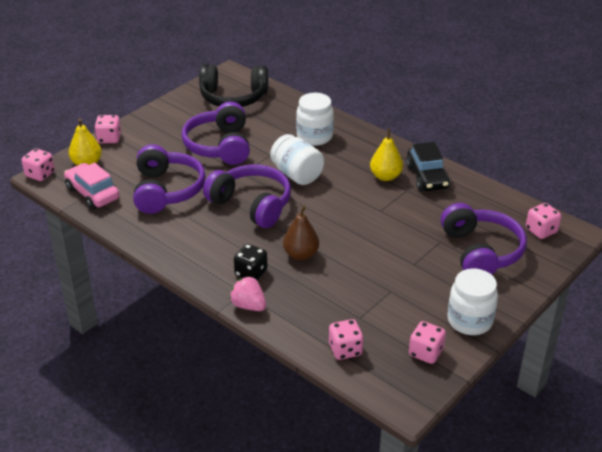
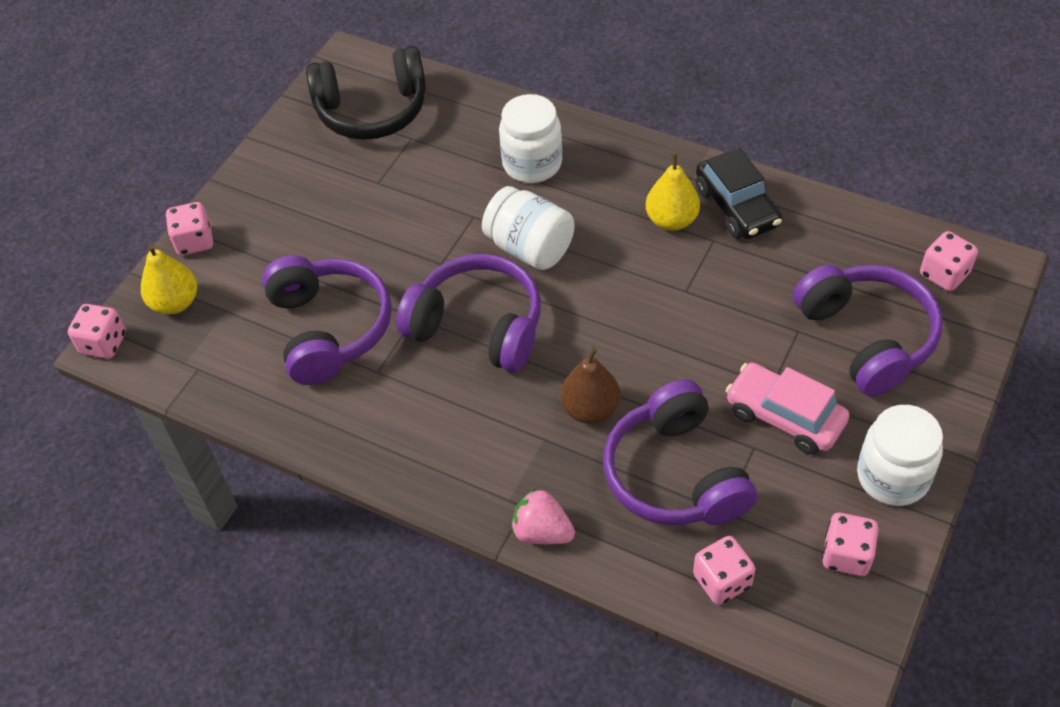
camera: 10 degrees left, 15 degrees up
(92, 193) = (207, 363): pink car -> pink car (784, 417)
(219, 146) = (384, 216): purple headphones -> purple headphones (675, 474)
(251, 273) = (523, 465): black dice -> none

